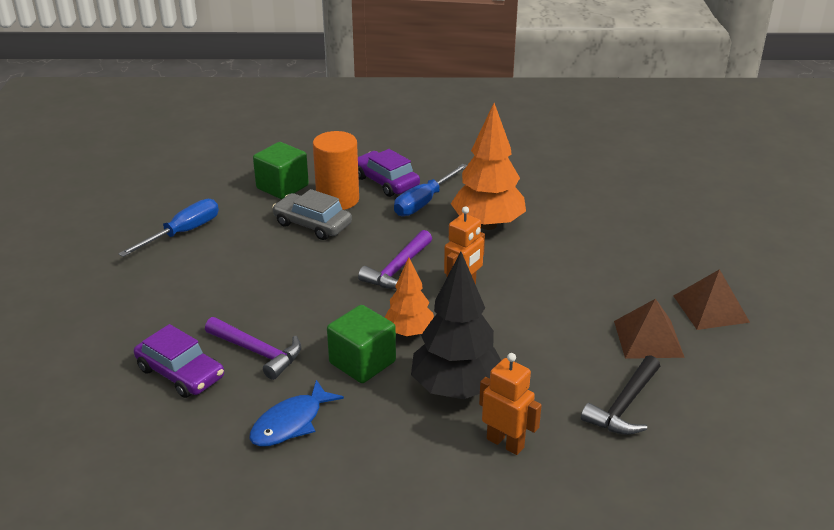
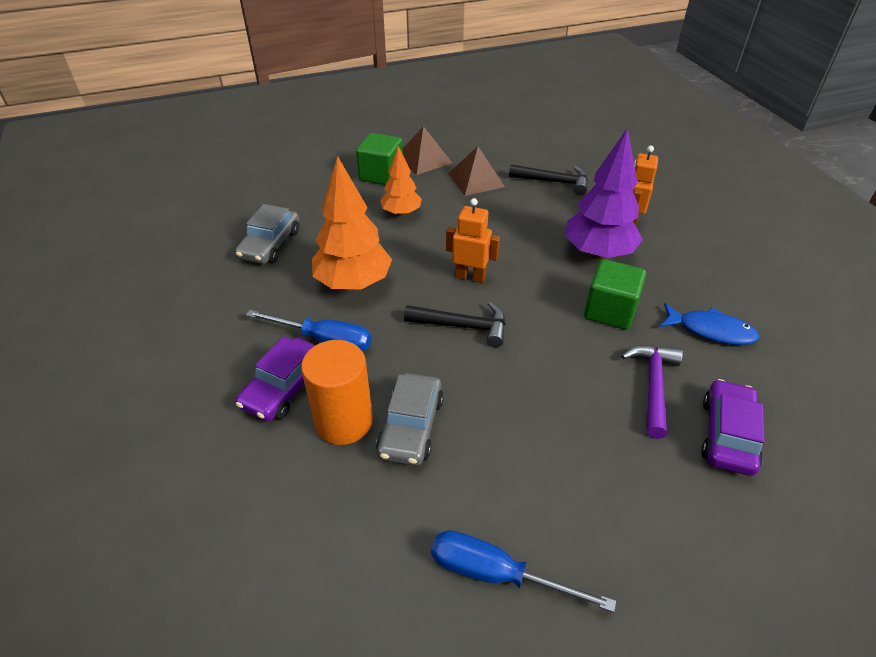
camera: 110 degrees left, 10 degrees up
(282, 187) = (329, 498): green cube -> green cube (381, 175)
(398, 269) = (463, 326): purple hammer -> black hammer
(409, 332) = (551, 294): orange tree -> orange tree (401, 213)
(456, 389) = (598, 253): black tree -> purple tree
(567, 191) = (270, 244): none -> grey car

